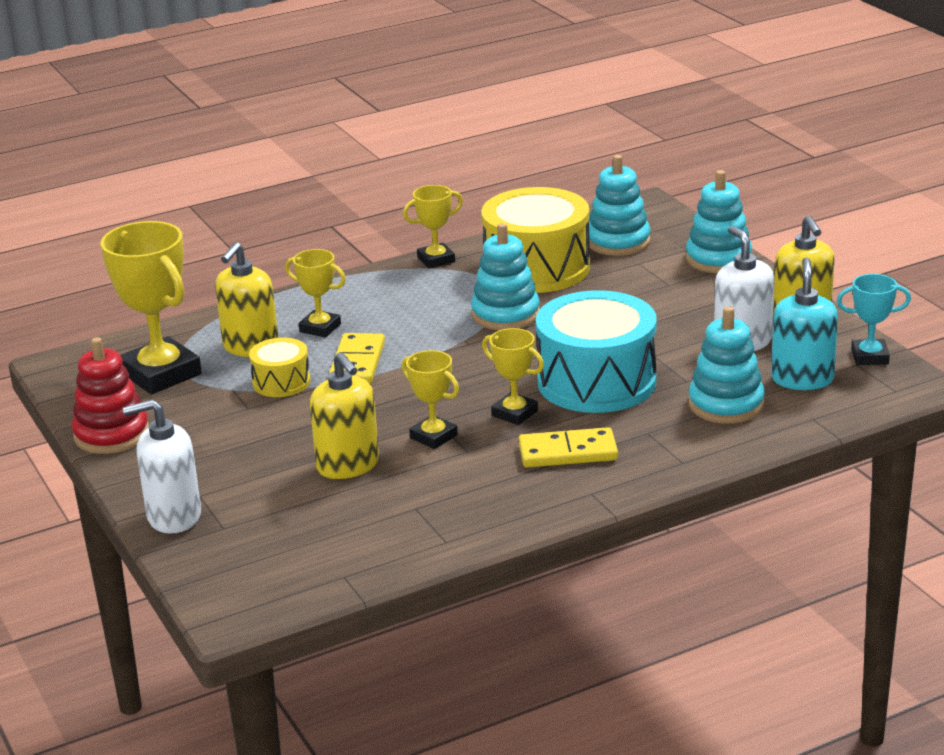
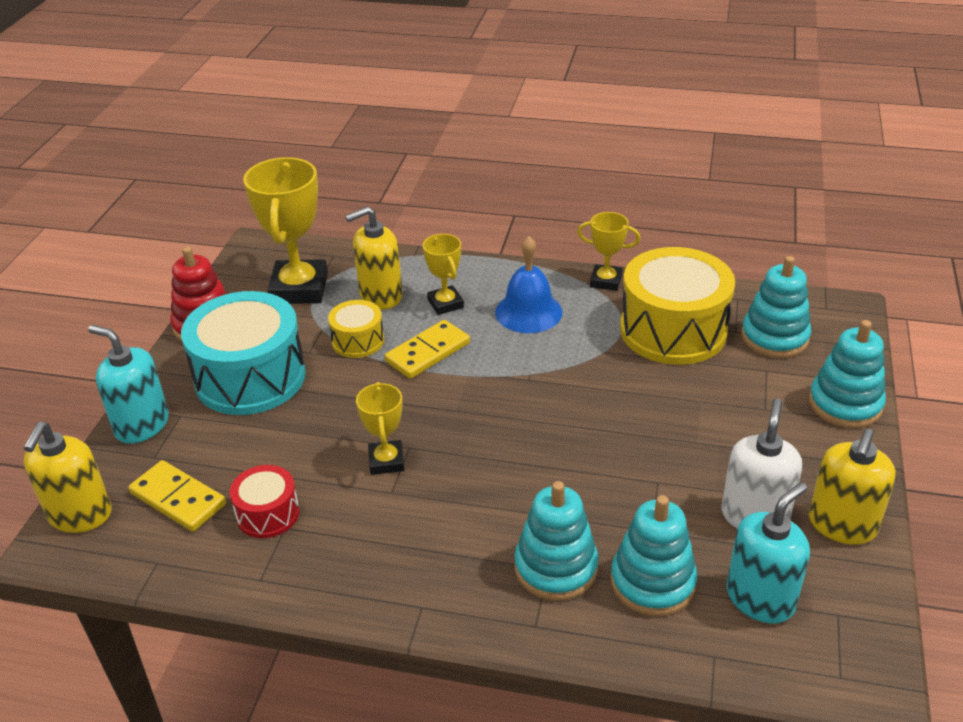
camera: 40 degrees right, 10 degrees up
(173, 516) = (142, 425): white soap dispenser -> turquoise soap dispenser
(348, 465) = (297, 451): yellow soap dispenser -> yellow soap dispenser (80, 515)
(388, 508) = (268, 514): none -> red drum
(402, 304) = (528, 312): none -> blue bell
(505, 314) = (590, 365): turquoise stacking toy -> turquoise stacking toy (556, 568)
(514, 413) = (472, 475): yellow trophy -> none
(568, 452) = (459, 547): yellow domino -> yellow domino (178, 499)
(596, 382) = (575, 482): turquoise drum -> turquoise drum (250, 377)
(869, 357) = (862, 614): turquoise trophy -> none

